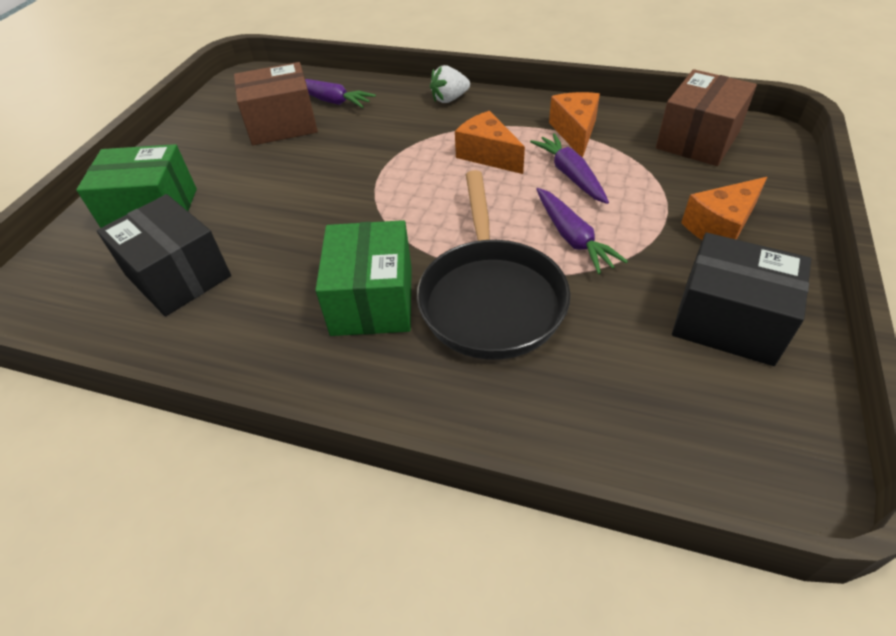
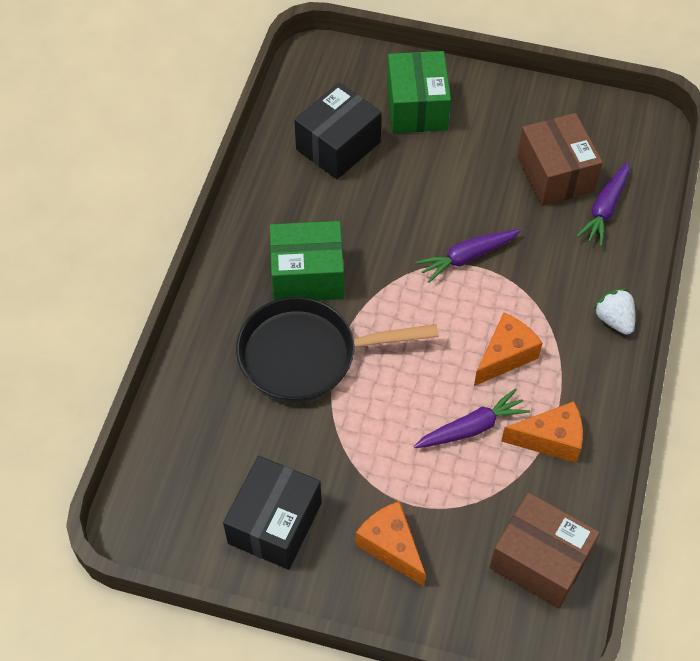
camera: 85 degrees right, 10 degrees up
(572, 237) = (378, 420): purple carrot -> purple carrot (467, 257)

